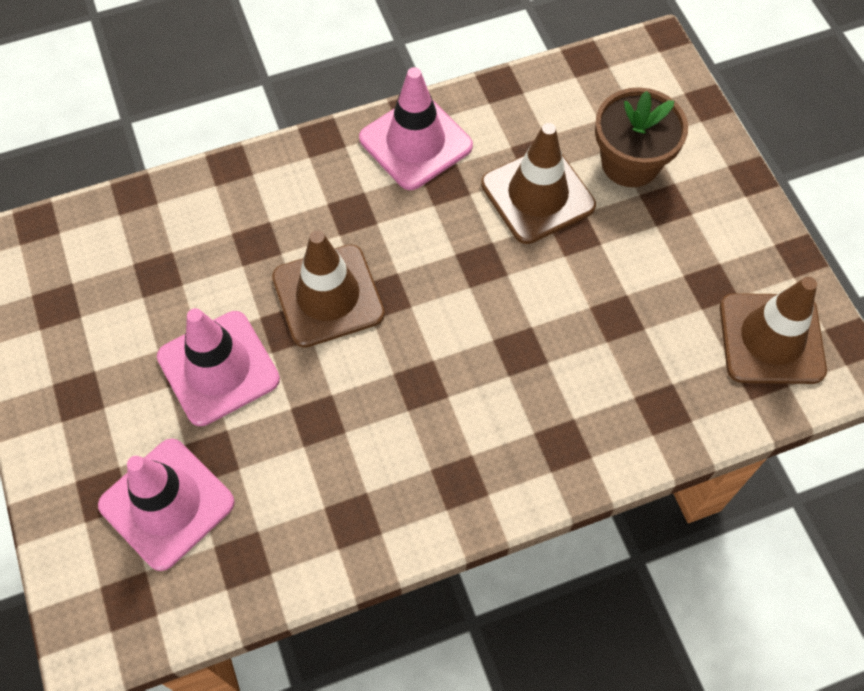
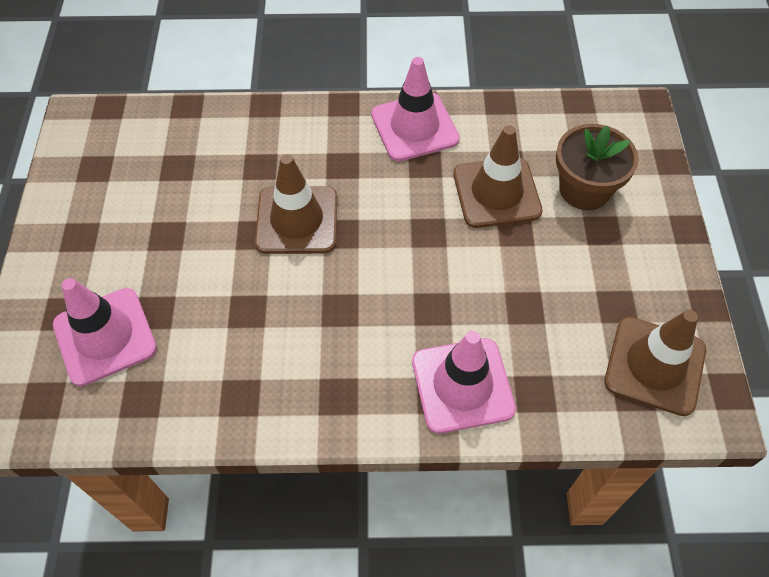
camera: 20 degrees right, 5 degrees down
(218, 368) = (190, 248): pink traffic cone -> pink traffic cone (462, 385)

